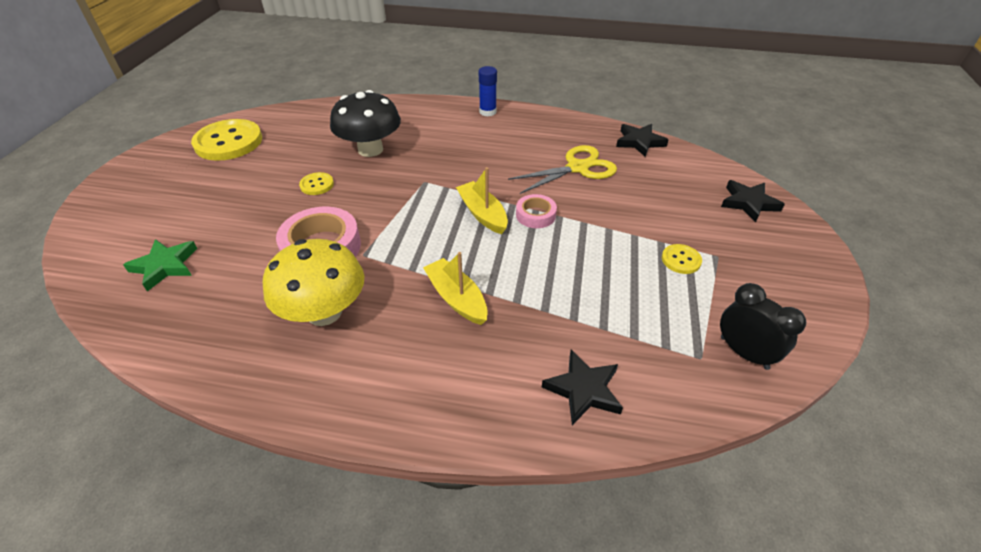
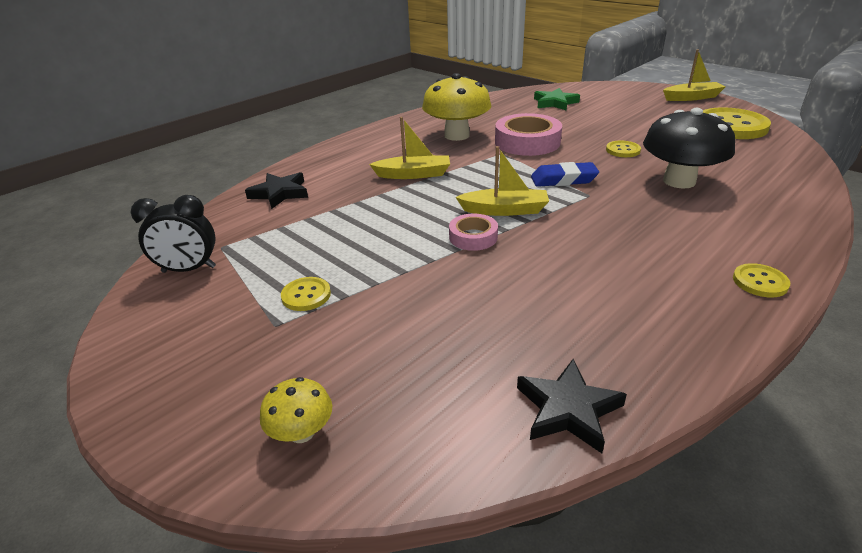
camera: 125 degrees right, 10 degrees down
(134, 171) = (692, 97): none -> yellow boat
(403, 200) = (563, 180): none -> blue eraser
(487, 112) = (760, 282): blue glue stick -> yellow button
(577, 168) = (539, 302): yellow scissors -> none
(748, 203) = (302, 432): black star -> yellow mushroom

